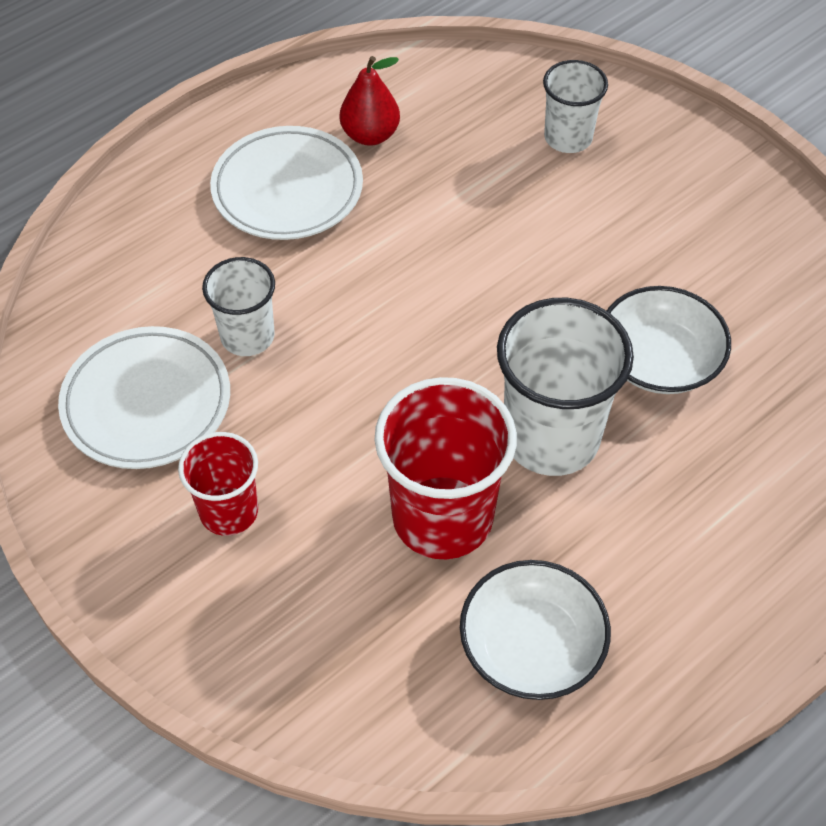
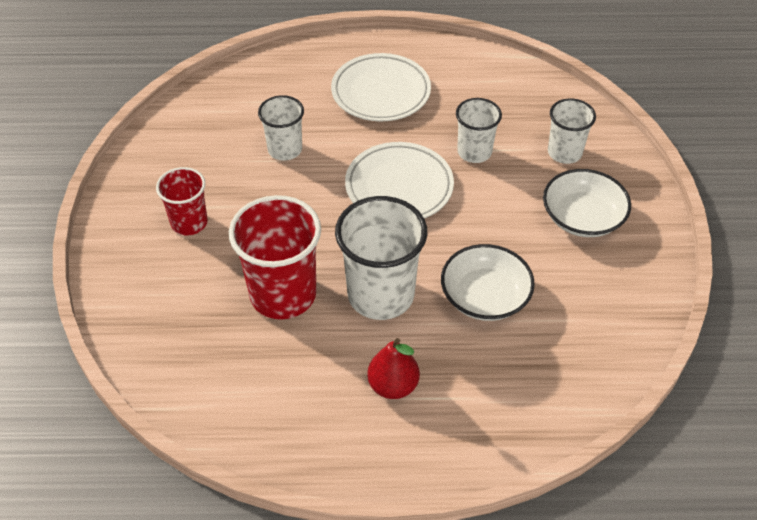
camera: 40 degrees right, 5 degrees down
(147, 403) = (207, 150): white plate -> white plate (399, 187)
(370, 135) = (453, 90): red pear -> red pear (393, 386)
(473, 197) = (474, 152): none -> white cup
(531, 645) = (258, 384): white bowl -> white bowl (582, 217)

